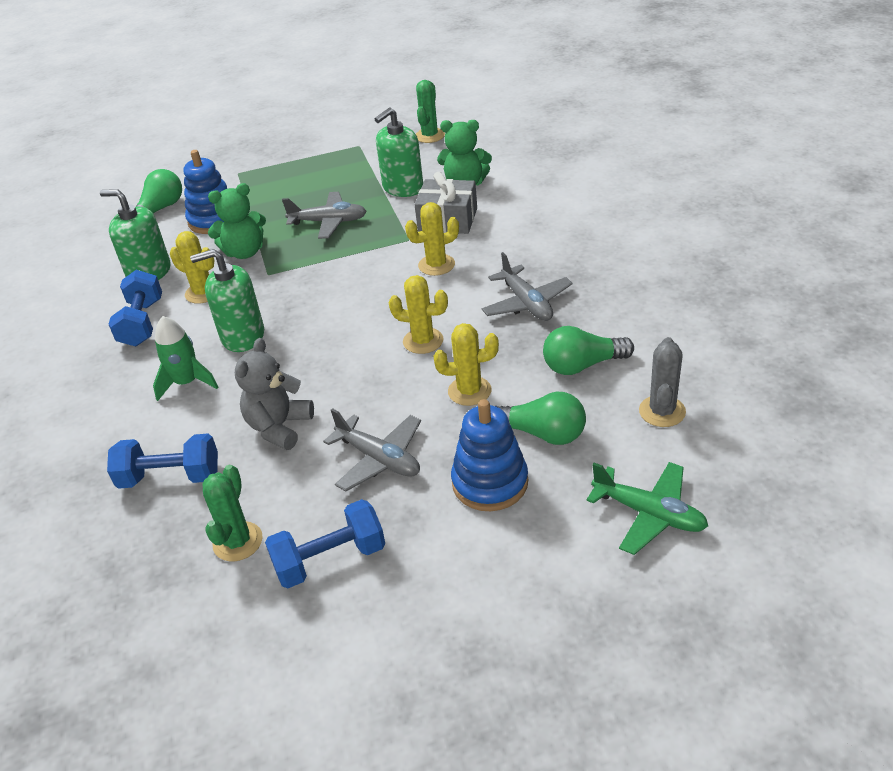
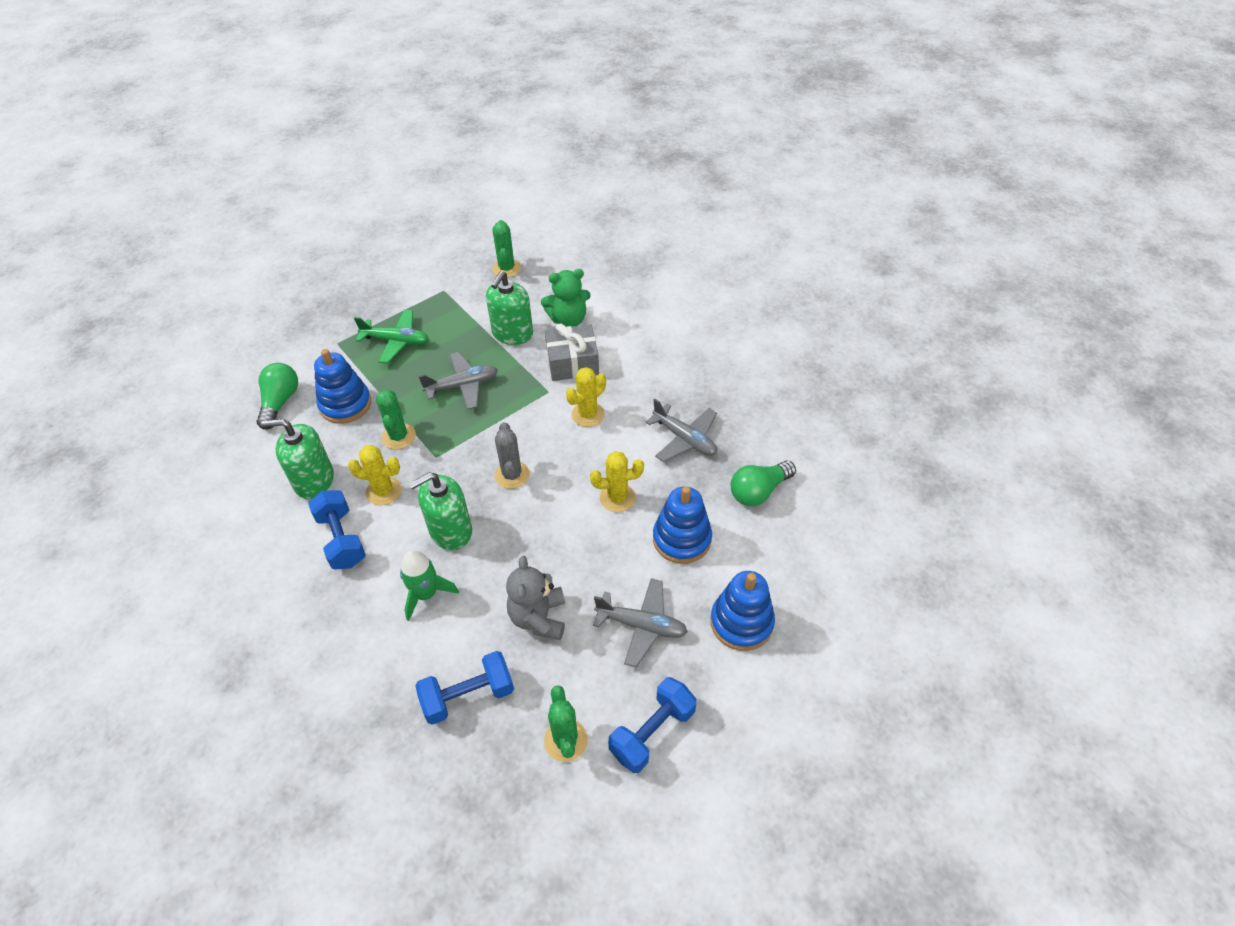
camera: 25 degrees left, 10 degrees up
(244, 252) = (398, 436): green teddy bear -> green cactus
(469, 391) = (682, 539): yellow cactus -> blue stacking toy
(542, 433) = (759, 565): green light bulb -> none
(649, 514) = (870, 616): green plane -> green plane (396, 341)
(662, 411) = (838, 520): grey cactus -> grey cactus (512, 475)

